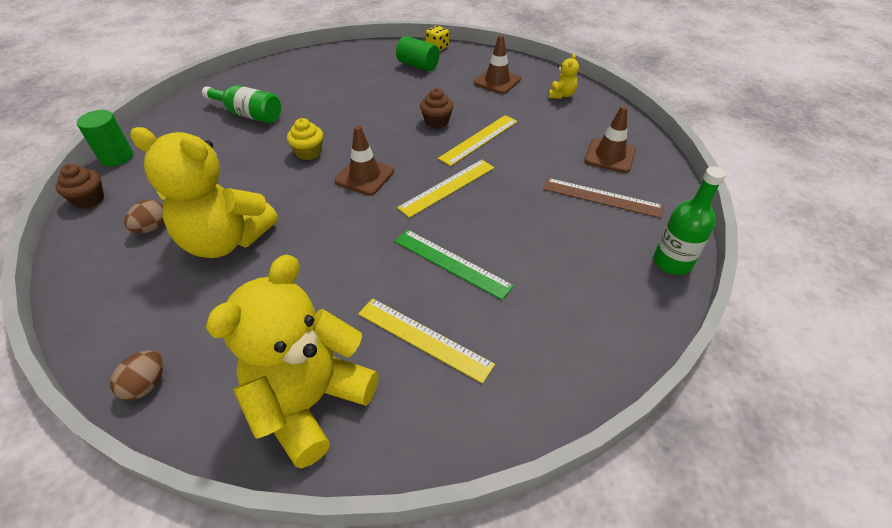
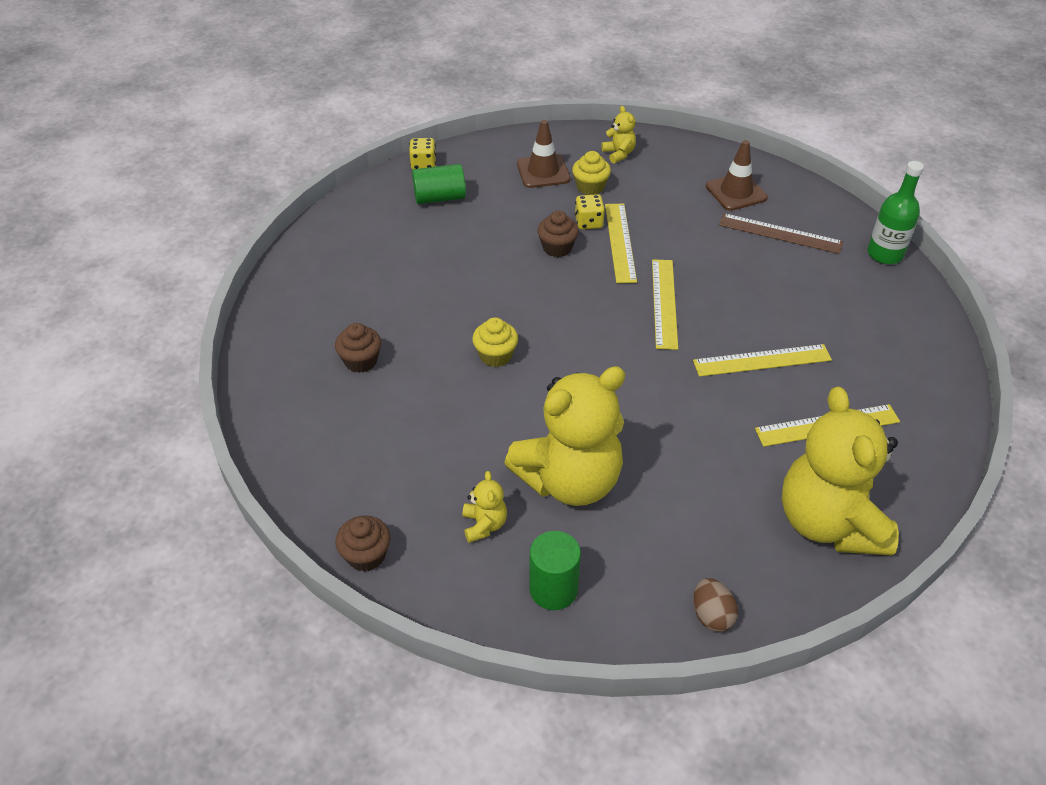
camera: 45 degrees left, 0 degrees up
(117, 157) = (305, 501): green cylinder -> green cylinder (553, 589)
(152, 228) = (484, 525): brown egg -> yellow teddy bear
(249, 114) = (361, 361): green bottle -> brown cupcake
(365, 176) = (584, 341): brown traffic cone -> none
(451, 263) = (762, 360): green ruler -> yellow ruler
(478, 119) = (589, 222): none -> yellow dice
(512, 102) = (590, 187): none -> yellow cupcake
(602, 197) = (780, 233): brown ruler -> brown ruler turned 45 degrees clockwise

